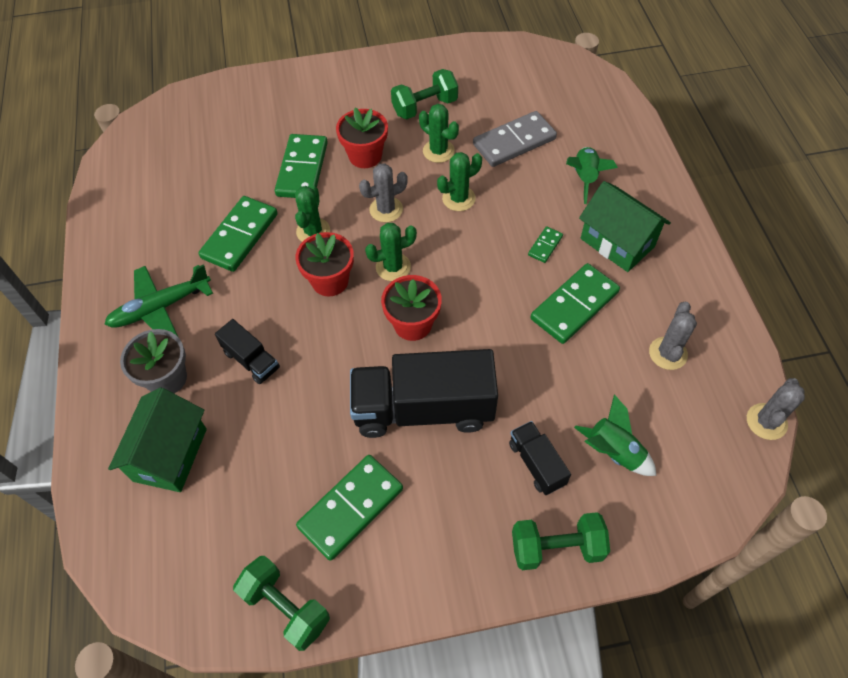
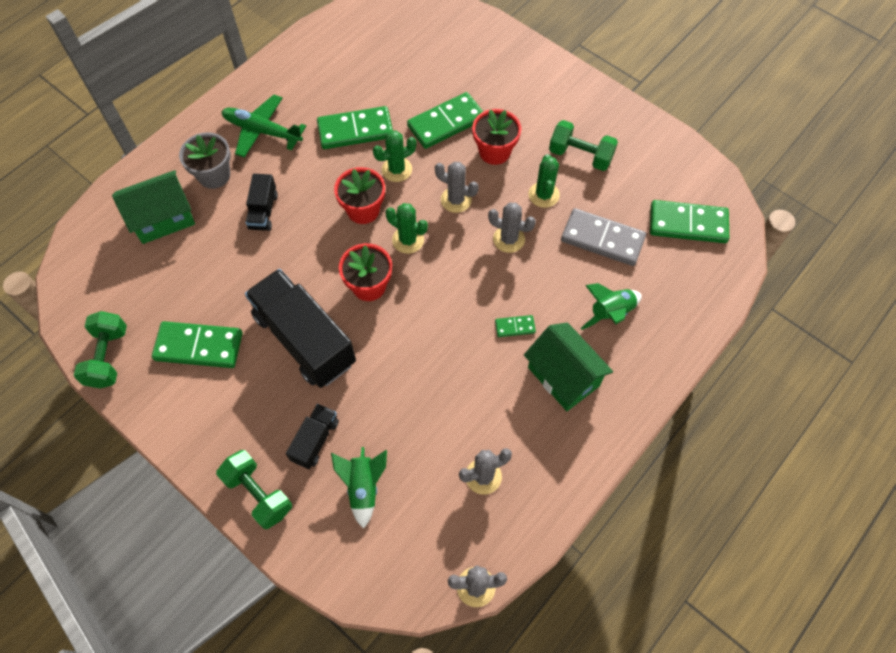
camera: 50 degrees right, 5 degrees up
(458, 198) = (509, 239): green cactus -> grey cactus
(574, 305) = (474, 382): green domino -> green domino (688, 224)
(617, 242) = (563, 376): green house -> green house turned 45 degrees counterclockwise

